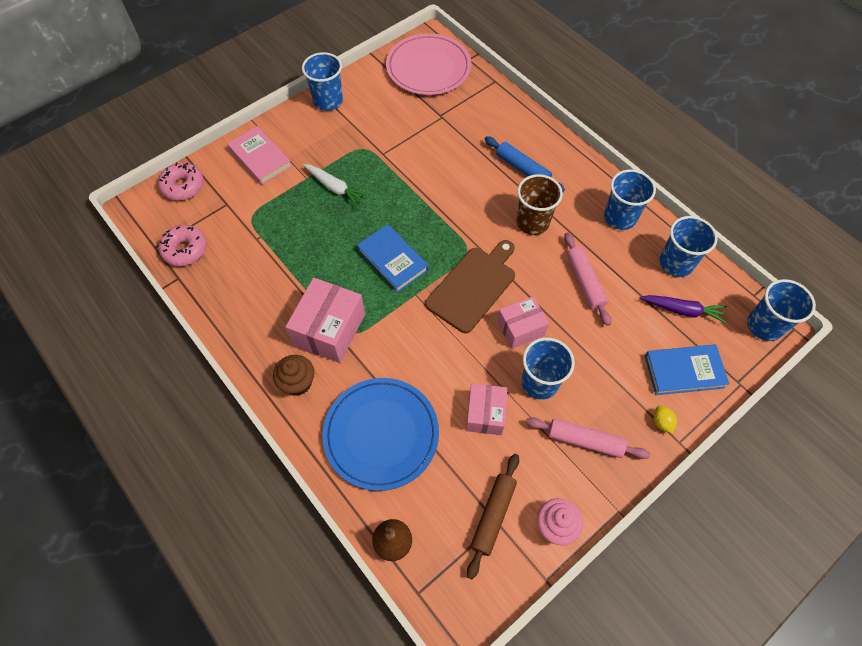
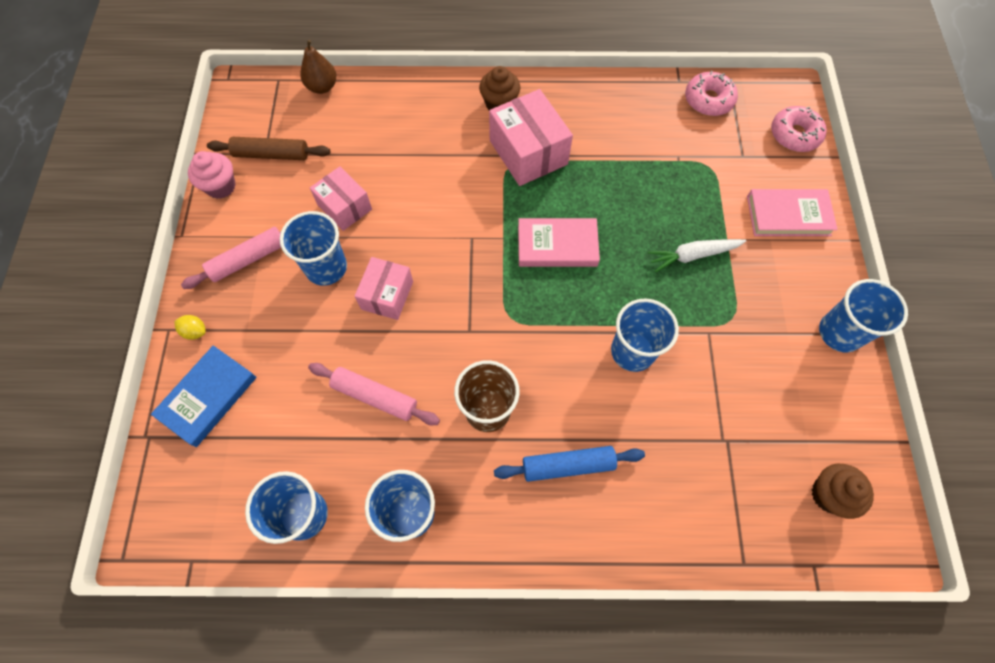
camera: 130 degrees right, 5 degrees up
(381, 434) = (403, 129): blue plate -> none
(392, 260) = (557, 245): blue book -> pink book
(428, 68) = (829, 494): pink plate -> brown cupcake
(473, 286) = (466, 291): brown cutting board -> none
(493, 515) = (272, 154): brown rolling pin -> brown rolling pin turned 60 degrees counterclockwise
(683, 310) = (255, 462): purple carrot -> none
(764, 326) = (157, 530): blue cup -> blue cup (632, 351)

